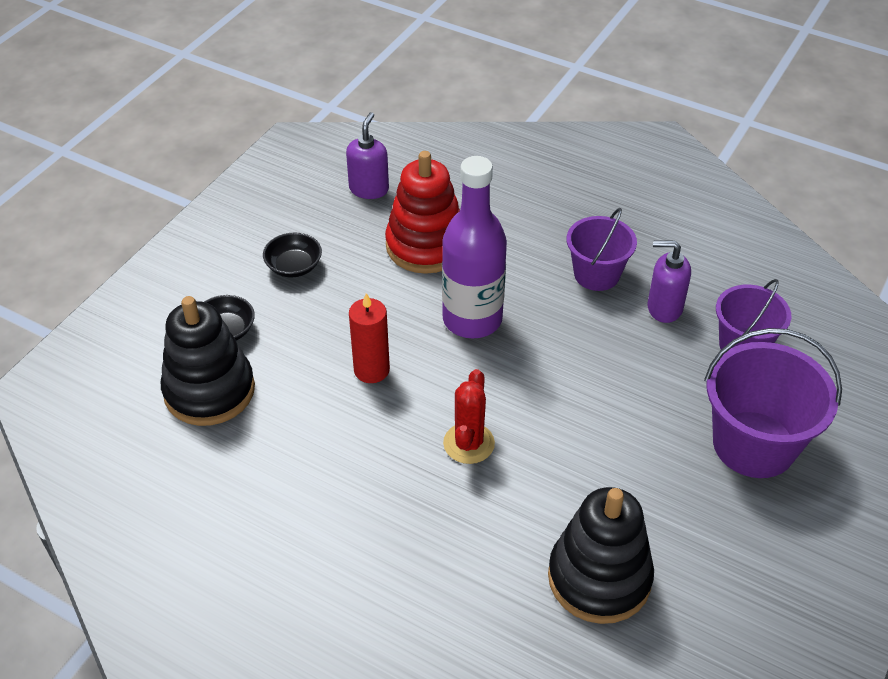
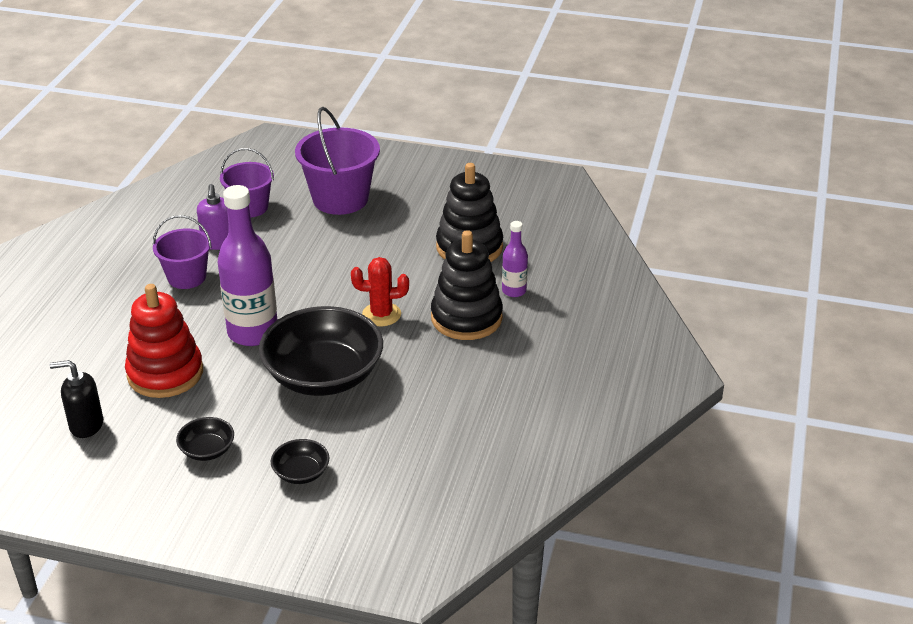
camera: 105 degrees left, 10 degrees down
(209, 391) = (374, 463): black stacking toy -> black stacking toy (466, 318)
(369, 189) = (86, 425): purple soap dispenser -> black soap dispenser
(371, 370) = (323, 376): red candle -> black bowl
(476, 609) = (514, 291): none -> purple bottle

